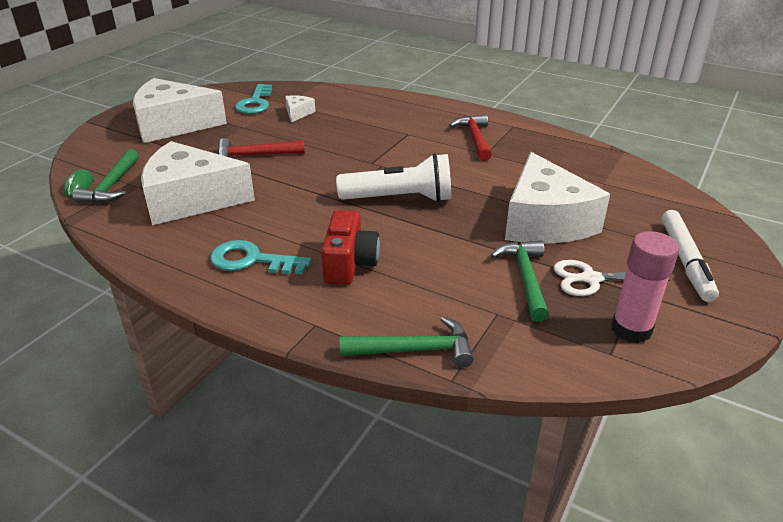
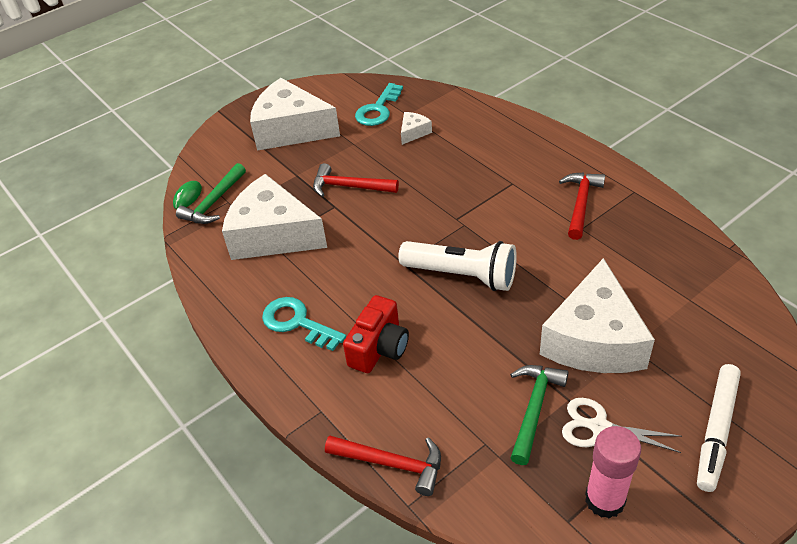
camera: 25 degrees right, 10 degrees up
(414, 350) = (391, 464): green hammer -> red hammer

